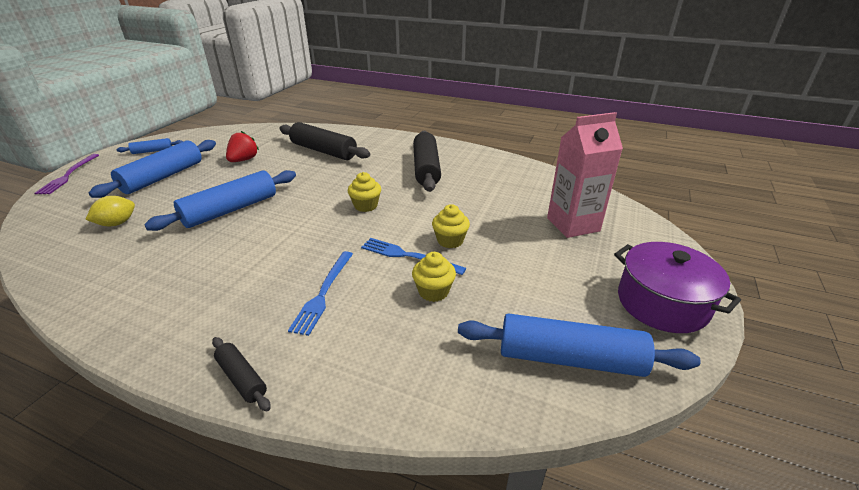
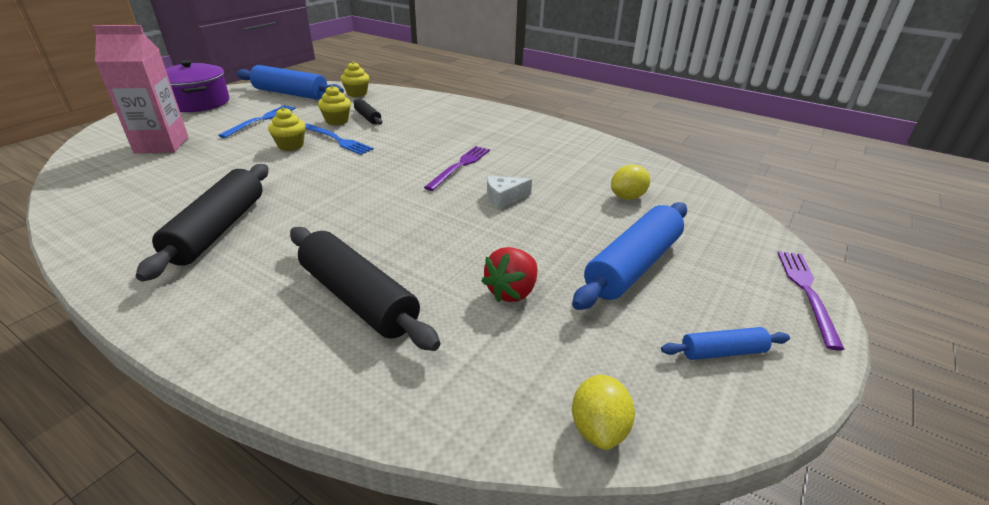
camera: 170 degrees left, 0 degrees up
(224, 131) = (598, 428): none -> yellow lemon
(231, 210) = (504, 198): blue rolling pin -> white cheese
(242, 378) = (466, 104): black rolling pin -> black rolling pin (368, 117)
(266, 237) = (460, 166): none -> purple fork
(323, 293) = (415, 128): blue fork -> blue fork (261, 120)
(366, 206) = (345, 185): yellow cupcake -> yellow cupcake (357, 94)

